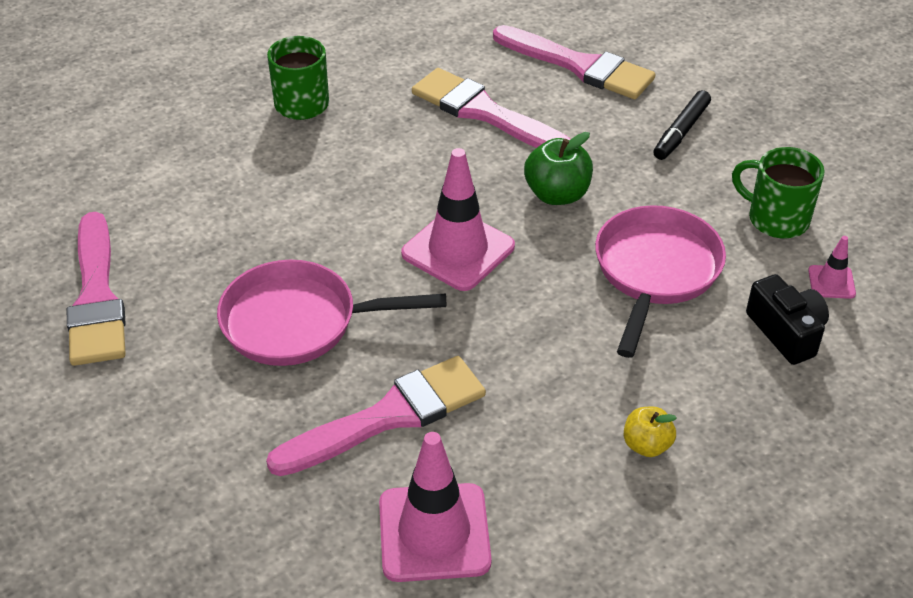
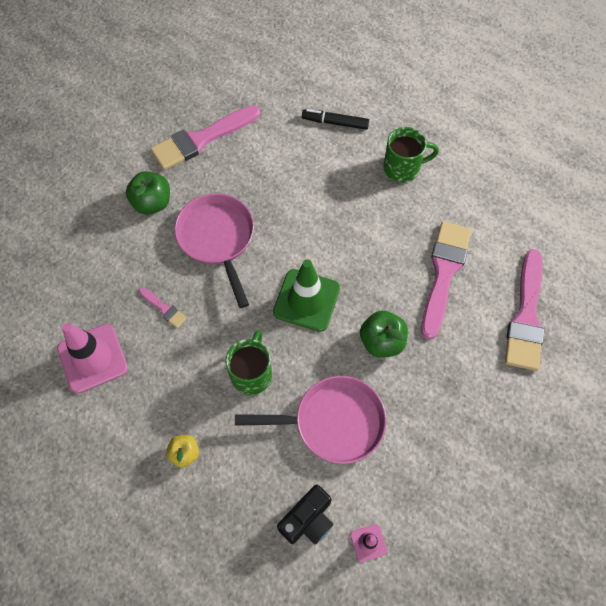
camera: 70 degrees right, 20 degrees up
(178, 388) = (152, 203): none -> green apple
(388, 416) = (164, 309): pink brush -> pink brush, size x0.45
(458, 250) = (306, 300): pink traffic cone -> green traffic cone
(681, 132) = (485, 404): black marker -> black marker (335, 123)
(776, 219) = (418, 491): green mug -> green mug (252, 373)

